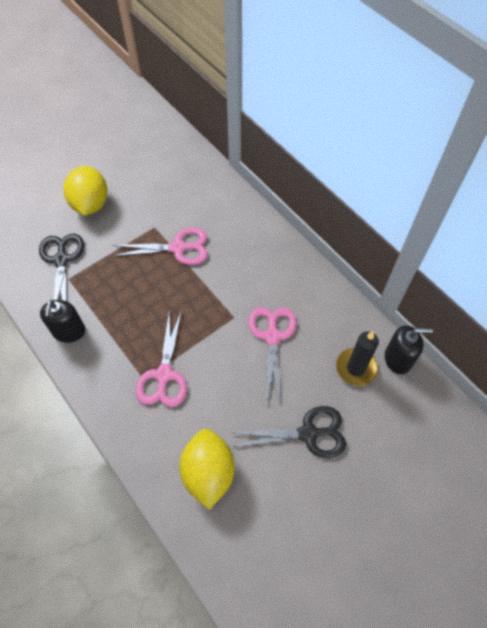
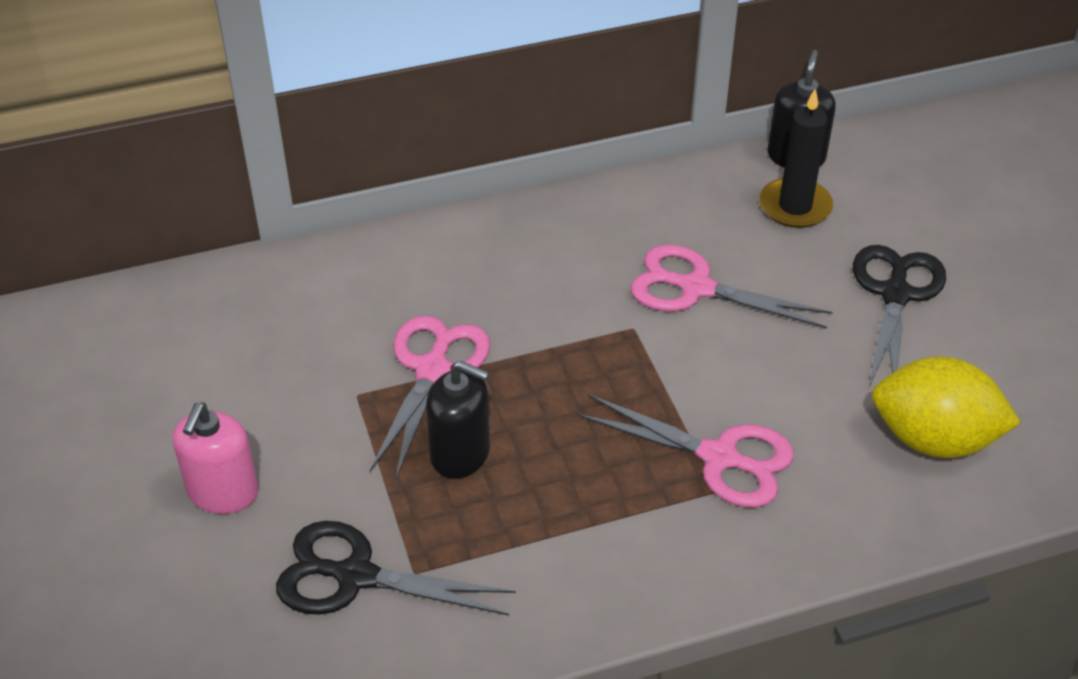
camera: 70 degrees left, 15 degrees down
(69, 331) = (555, 595): black soap dispenser -> black soap dispenser (460, 453)
(90, 204) = (223, 492): yellow lemon -> pink soap dispenser

